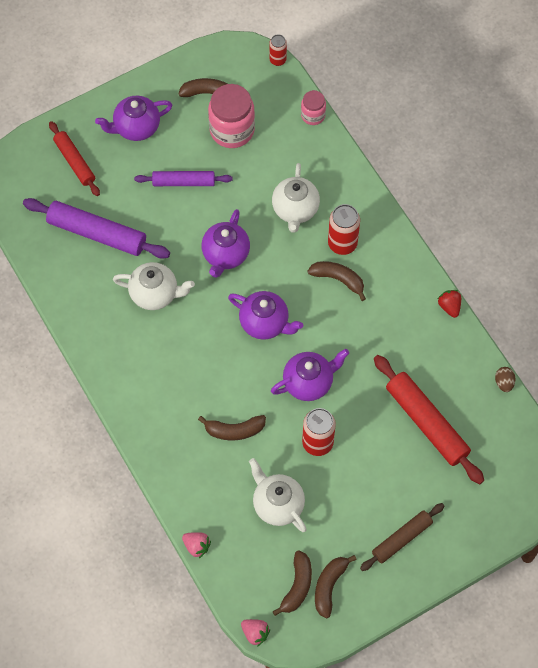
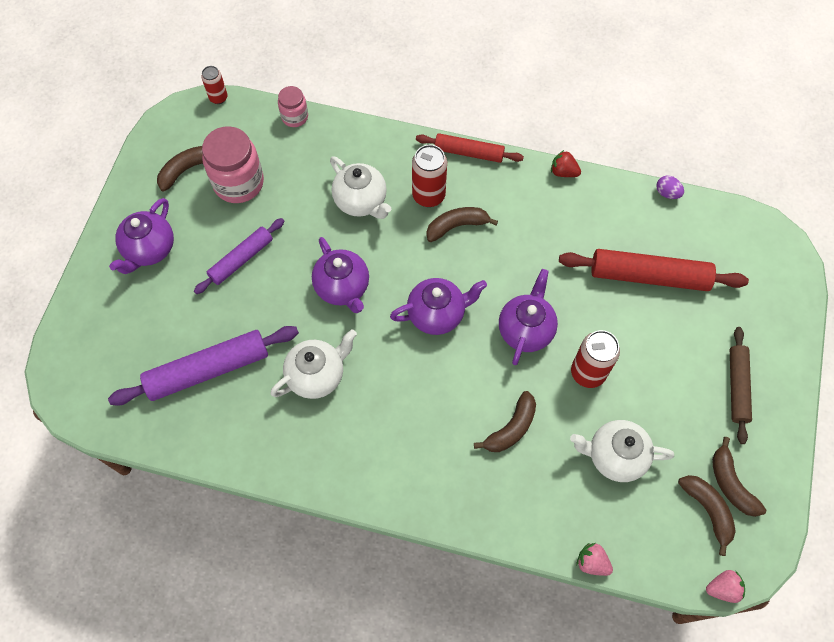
camera: 45 degrees left, 0 degrees up
(75, 162) = (121, 325): red rolling pin -> red rolling pin (468, 152)
(196, 546) = (592, 562): pink strawberry -> pink strawberry turned 135 degrees counterclockwise
(504, 383) = (667, 193): brown egg -> purple egg

